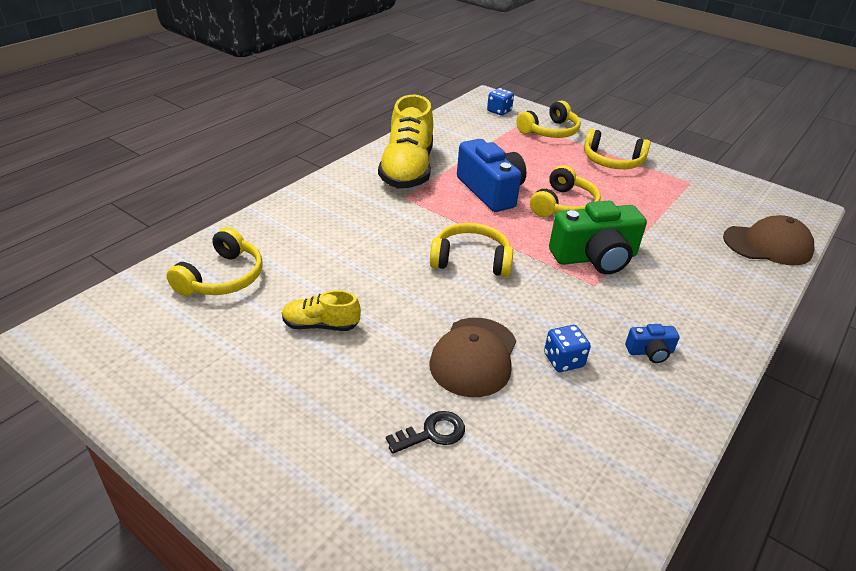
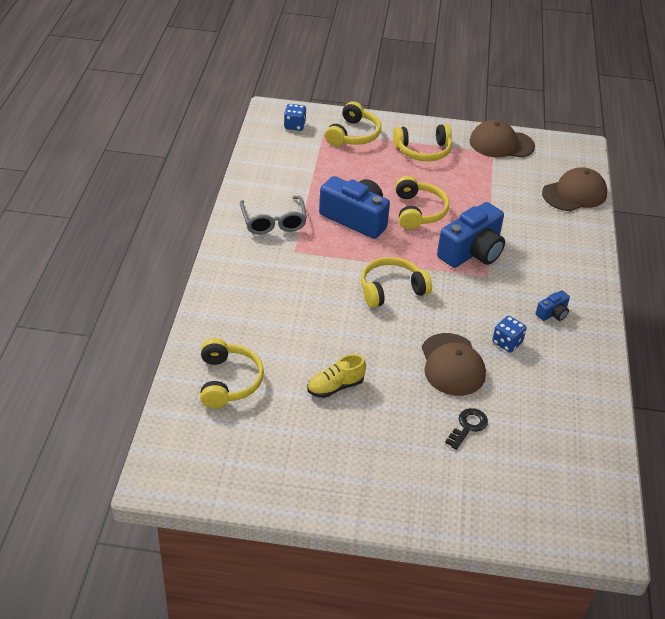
camera: 30 degrees left, 5 degrees up
(407, 170) = (273, 222): yellow shoe -> grey glasses
(595, 257) = (472, 252): green camera -> blue camera
(706, 179) = (501, 144): none -> brown cap

